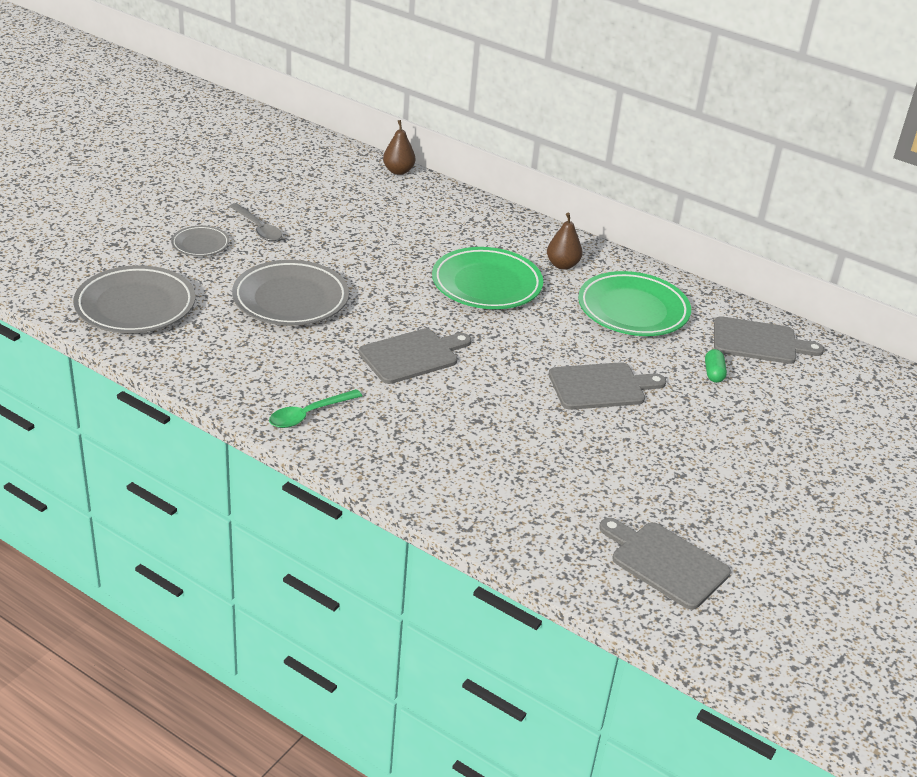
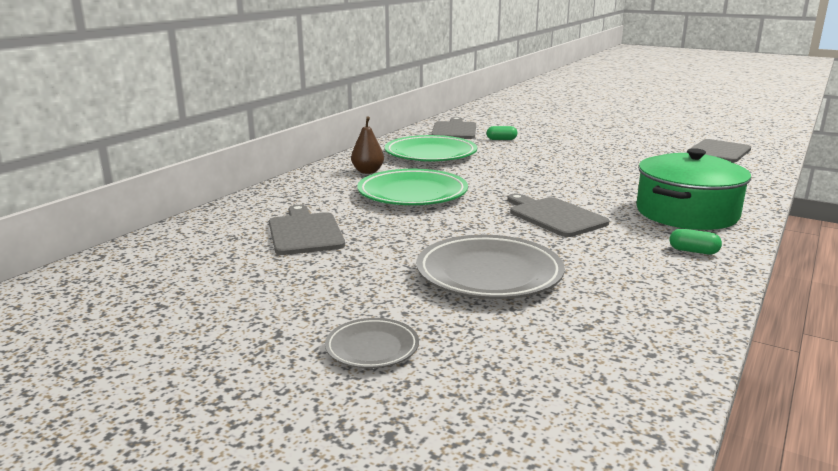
camera: 90 degrees left, 15 degrees down
(135, 306) = (575, 381): grey plate -> none
(258, 228) = (316, 308): grey spoon -> none
(309, 414) = (693, 251): green spoon -> green capsule
(398, 171) = (160, 235): brown pear -> none
(409, 444) = (686, 213): none -> green pot
(601, 386) = (544, 163): grey cutting board -> grey cutting board (305, 232)

